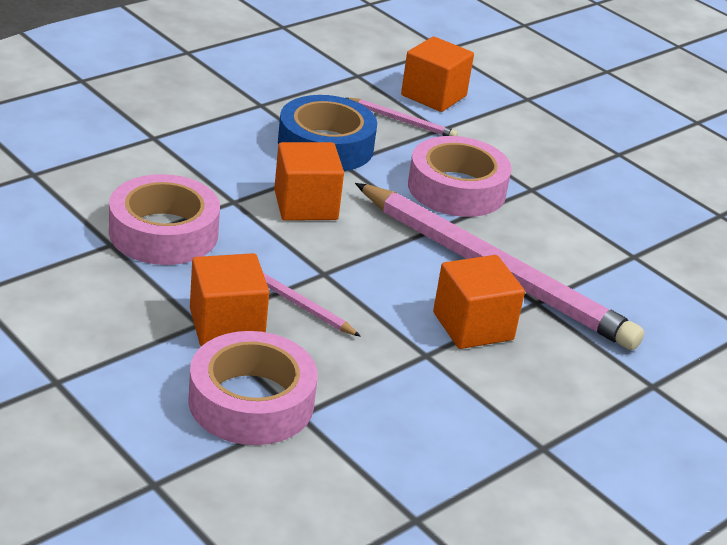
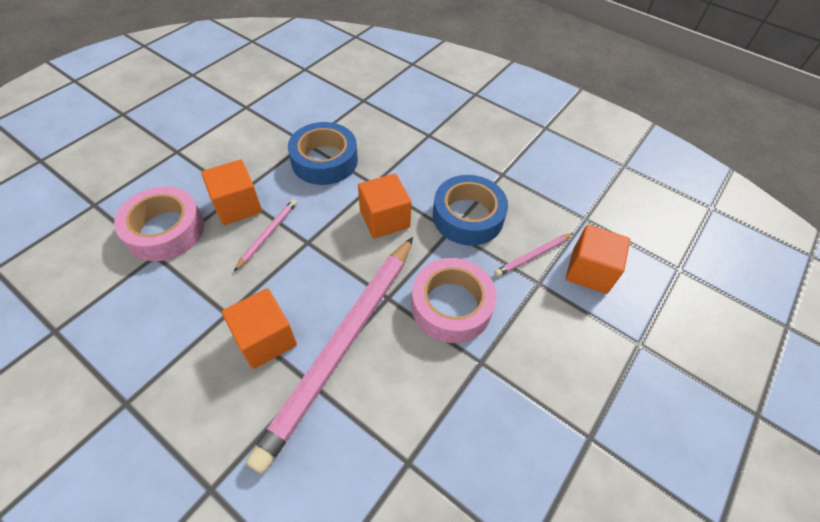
camera: 80 degrees right, 20 degrees up
(163, 233) = (324, 160): pink tape -> blue tape
(402, 121) = (533, 256): pink pencil -> pink pencil turned 45 degrees clockwise

